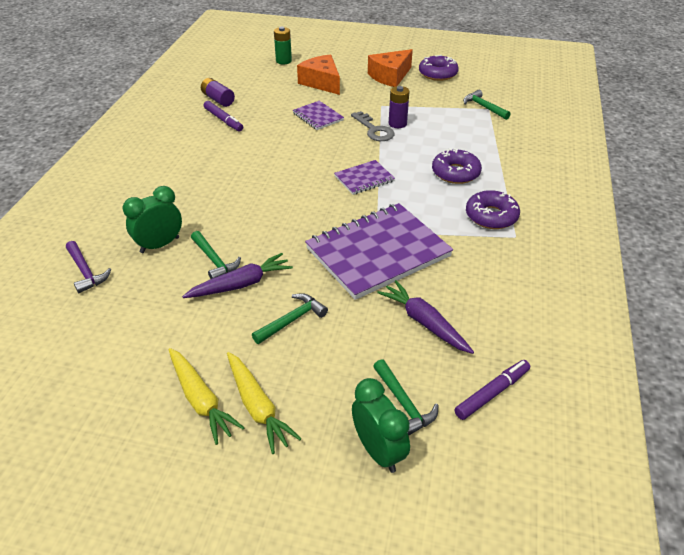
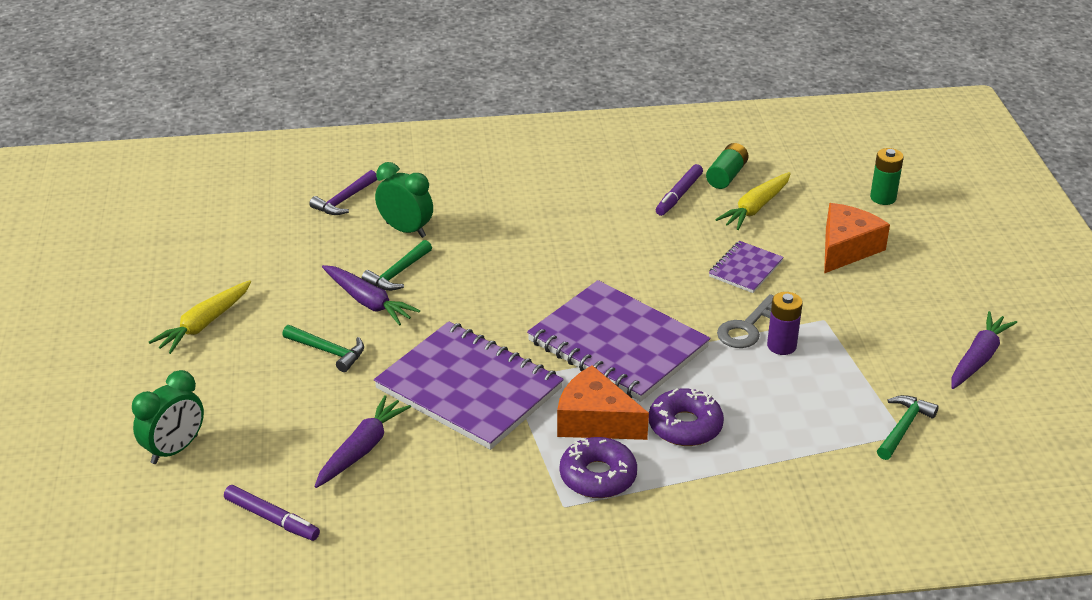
camera: 70 degrees right, 5 degrees down
(218, 99) = (726, 176): purple battery -> green battery
(257, 406) = (206, 360): yellow carrot -> yellow carrot (755, 208)
(364, 179) = (617, 345): purple notebook -> purple notebook, size x2.09
(390, 76) = (924, 309): orange cheese -> orange cheese (595, 421)
(403, 403) = (238, 455): green hammer -> none
(438, 74) = (978, 358): purple donut -> purple carrot

